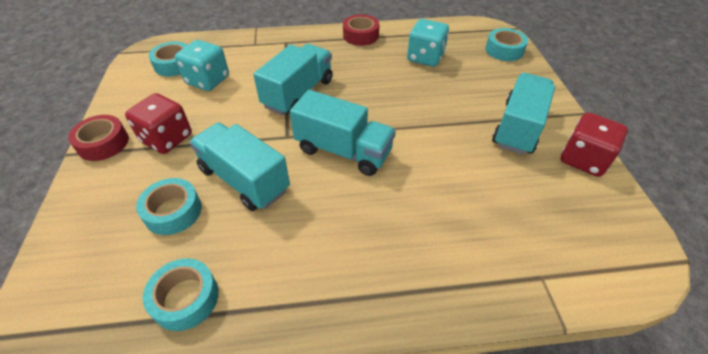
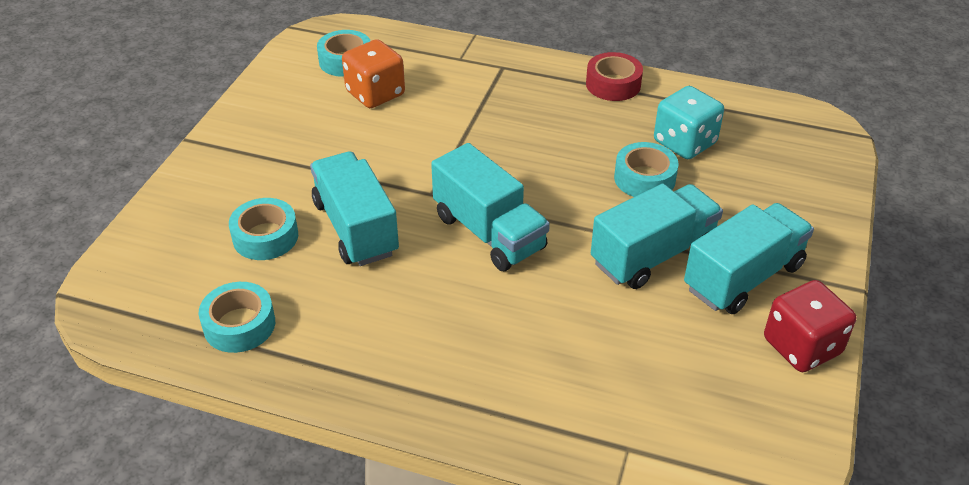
camera: 25 degrees right, 5 degrees down
(103, 143) = (226, 138): red tape -> none
(167, 139) = (295, 153): red dice -> none
(207, 80) = (375, 93): turquoise dice -> orange dice
(298, 93) = (477, 143): turquoise truck -> turquoise truck (653, 255)
(504, 50) = (816, 165): turquoise tape -> turquoise tape (644, 178)

